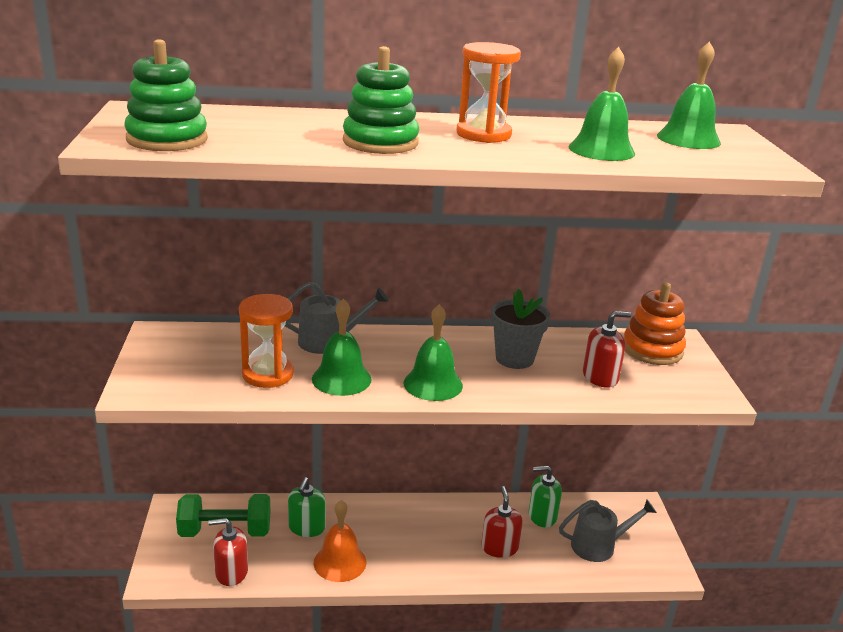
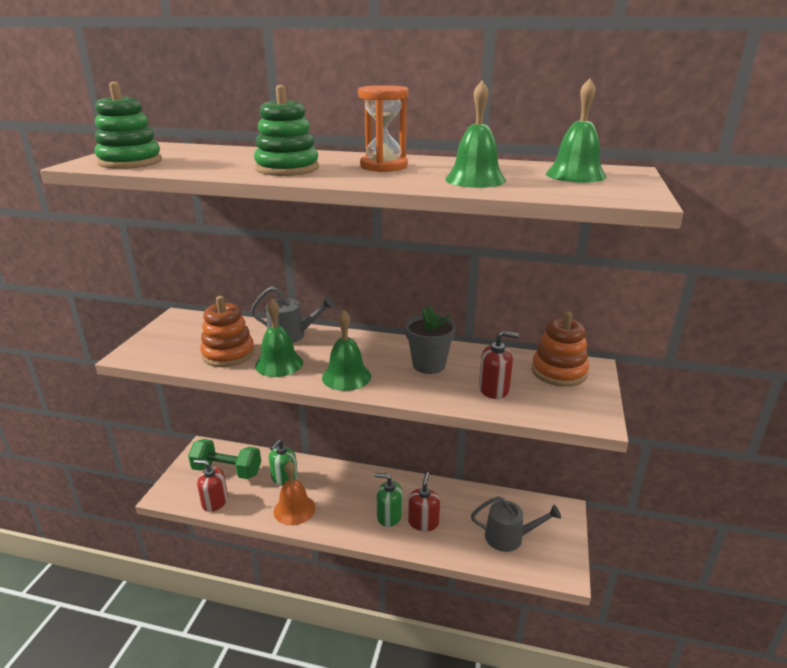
camera: 20 degrees right, 0 degrees up
(267, 374) = (228, 354): orange hourglass -> orange stacking toy
(542, 516) = (472, 503): green soap dispenser -> green soap dispenser (389, 516)

